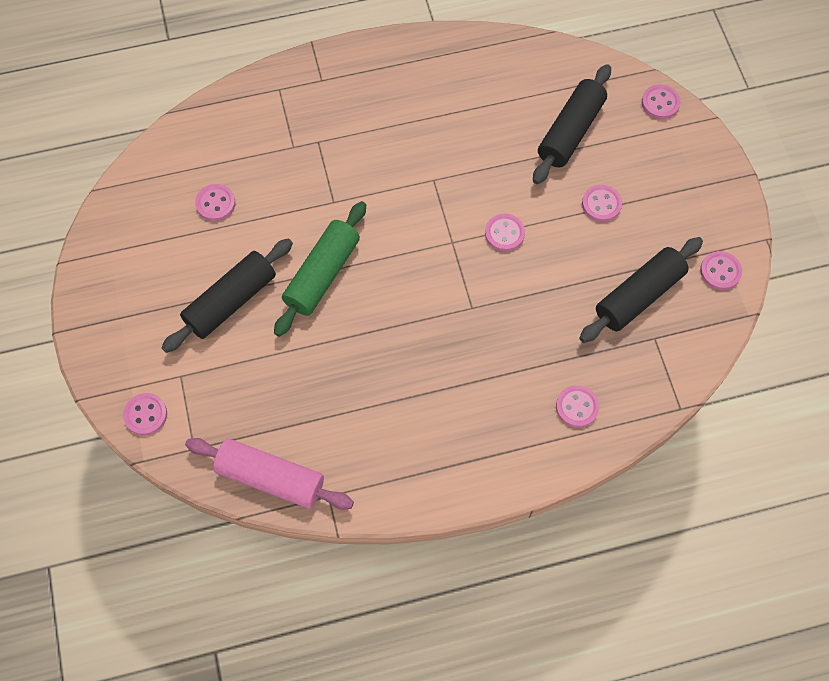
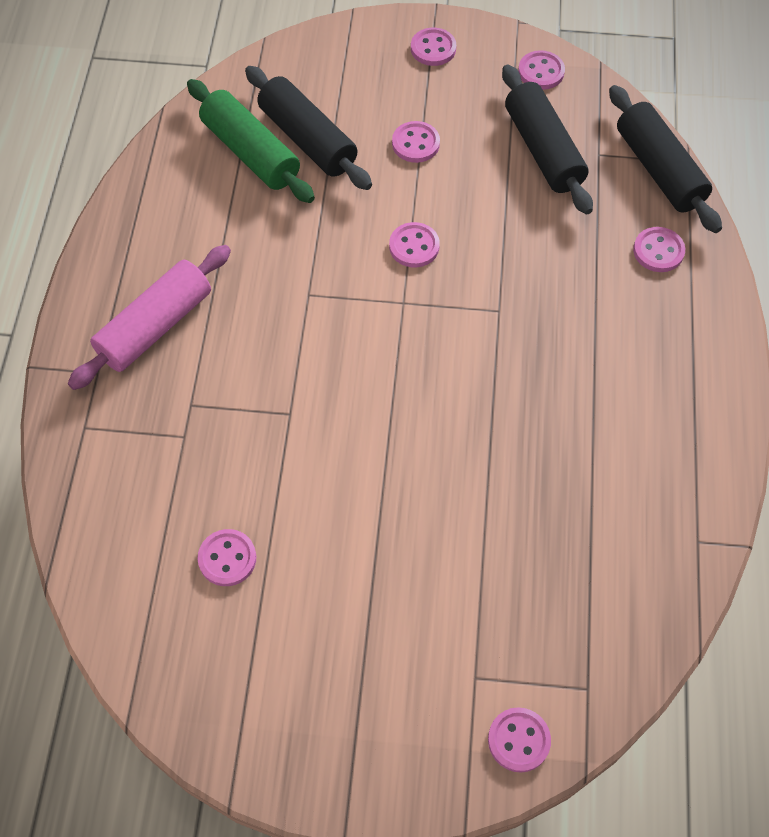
camera: 70 degrees left, 5 degrees down
(230, 301) = (386, 581): black rolling pin -> black rolling pin (658, 170)
(270, 478) = (656, 603): pink rolling pin -> pink rolling pin (155, 327)
(322, 274) = (390, 458): green rolling pin -> green rolling pin (250, 152)
(660, 103) = (311, 48): pink button -> pink button (433, 48)

